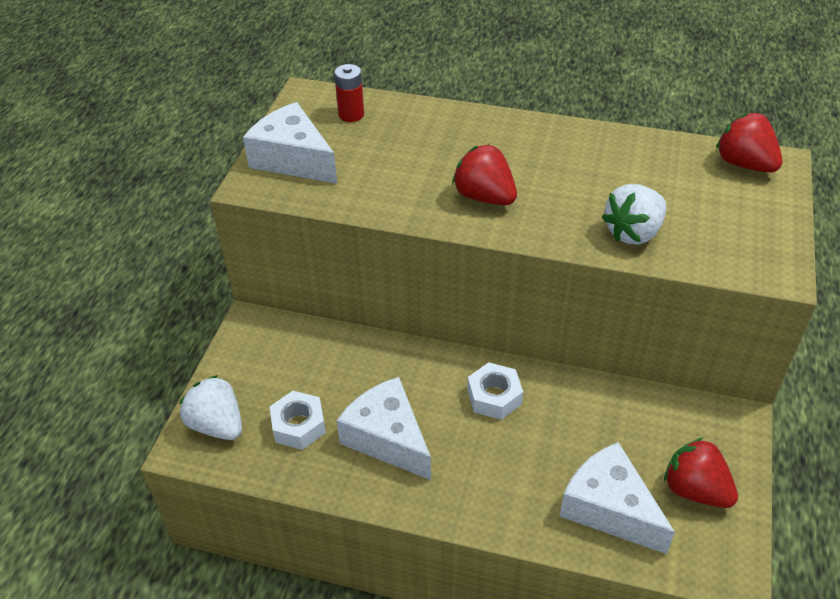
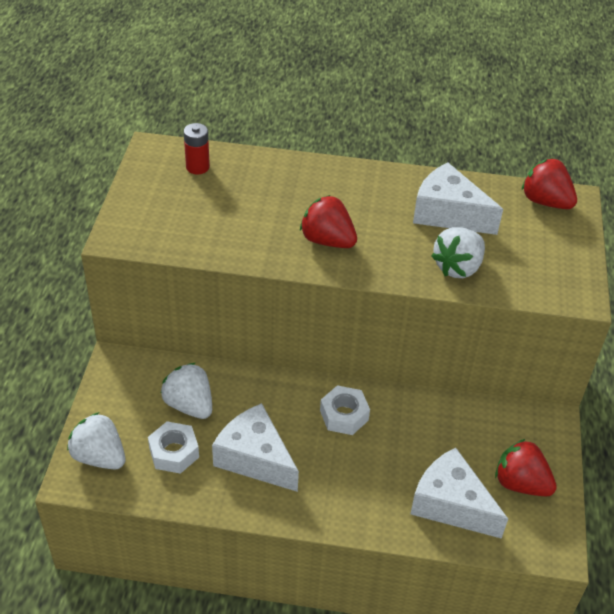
camera: 10 degrees left, 0 degrees up
(293, 159) = (151, 212): white cheese -> white cheese (448, 213)
(323, 374) = (189, 405): none -> white strawberry

